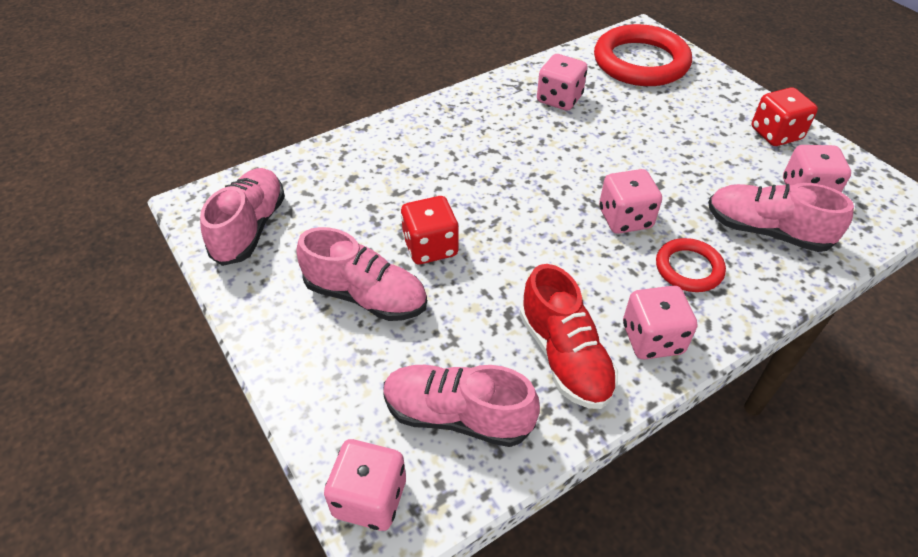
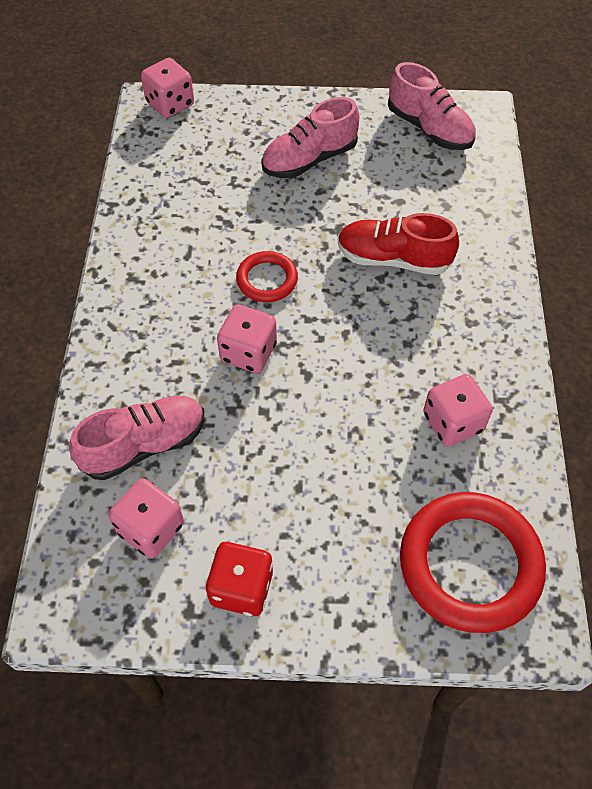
camera: 125 degrees right, 10 degrees up
(430, 247) = (326, 213): red dice -> none
(457, 415) = (180, 158): pink shoe -> none
(564, 356) = (168, 229): red shoe -> red shoe (393, 259)
(652, 339) = (134, 284): pink dice -> none
(688, 268) = (164, 354): red ring -> red ring (267, 280)

